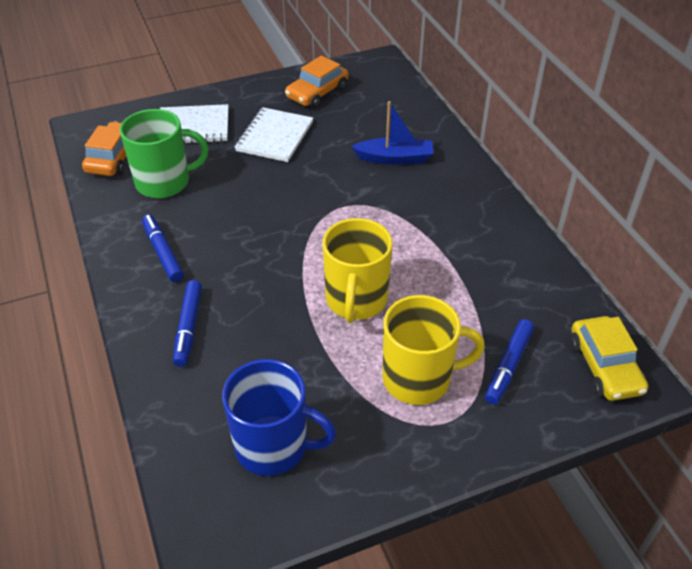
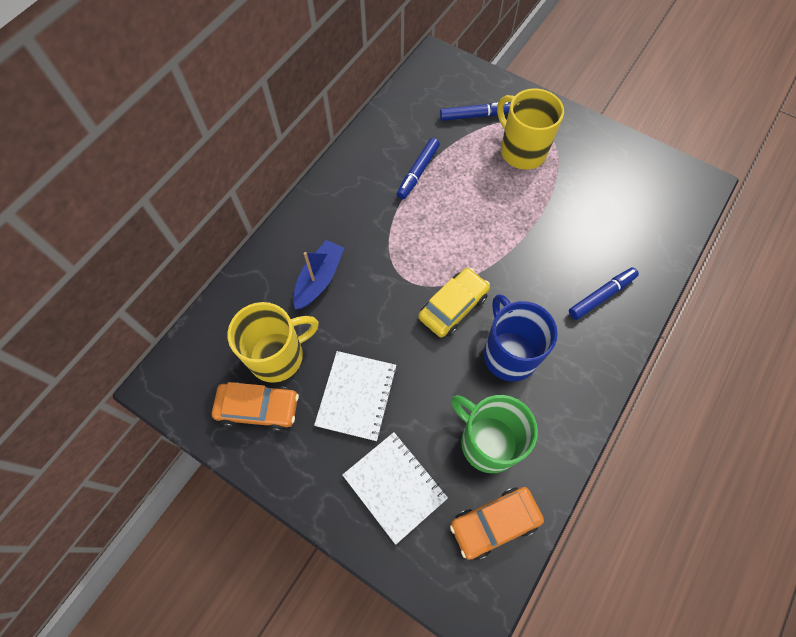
camera: 125 degrees left, 20 degrees up
(163, 253) = (559, 370): blue marker -> blue marker (418, 172)
(273, 446) = (628, 191): blue mug -> blue mug (509, 354)
(275, 137) = (356, 396): white notebook -> white notebook turned 60 degrees counterclockwise
(356, 300) = (492, 215): yellow mug -> yellow mug (278, 356)
(395, 158) = (319, 279): blue boat -> blue boat turned 60 degrees clockwise
(605, 366) = (436, 76): yellow car -> yellow car (453, 306)

